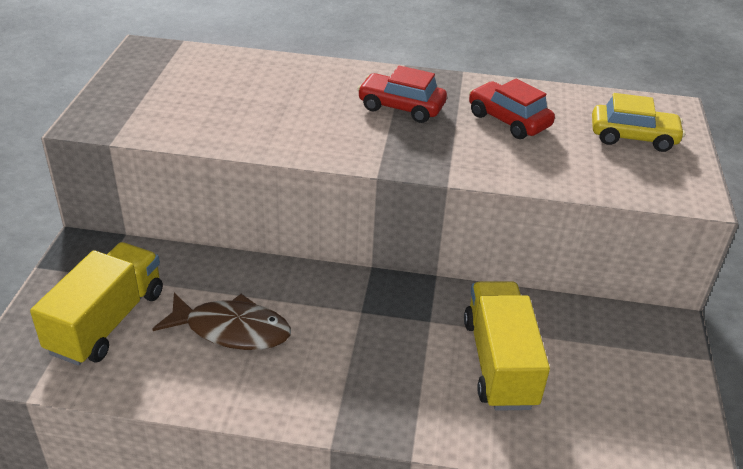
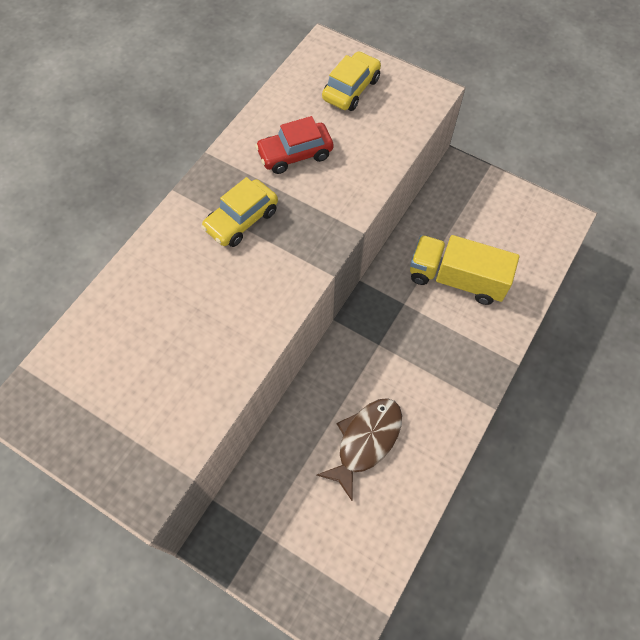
camera: 65 degrees left, 25 degrees up
(107, 321) = (322, 536): yellow truck -> none
(401, 107) = (241, 220): red car -> yellow car

